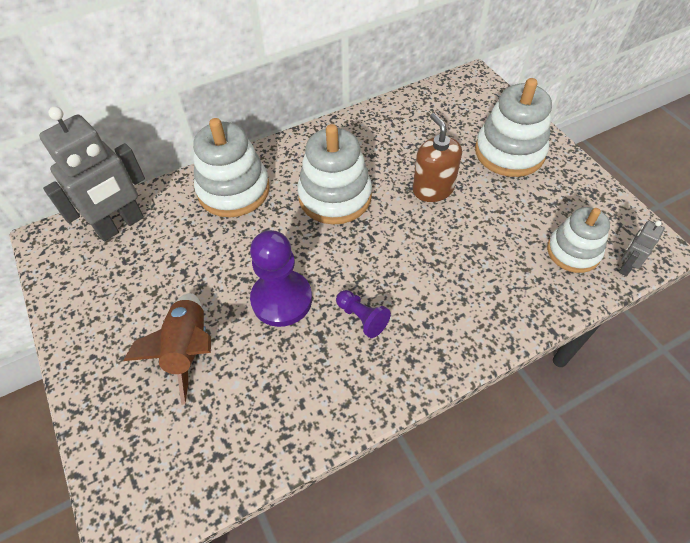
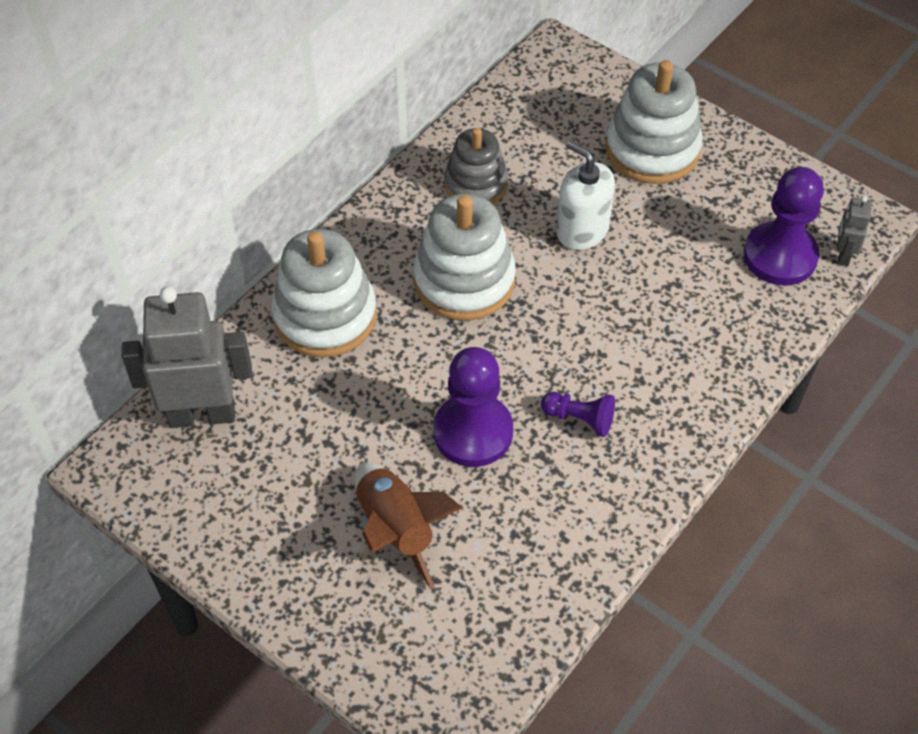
camera: 25 degrees left, 0 degrees up
(121, 225) = (202, 414): grey robot -> grey robot turned 120 degrees counterclockwise
(377, 140) = (476, 184): none -> grey stacking toy
(433, 189) = (582, 230): brown soap dispenser -> white soap dispenser
(573, 251) = (780, 256): white stacking toy -> purple pawn

